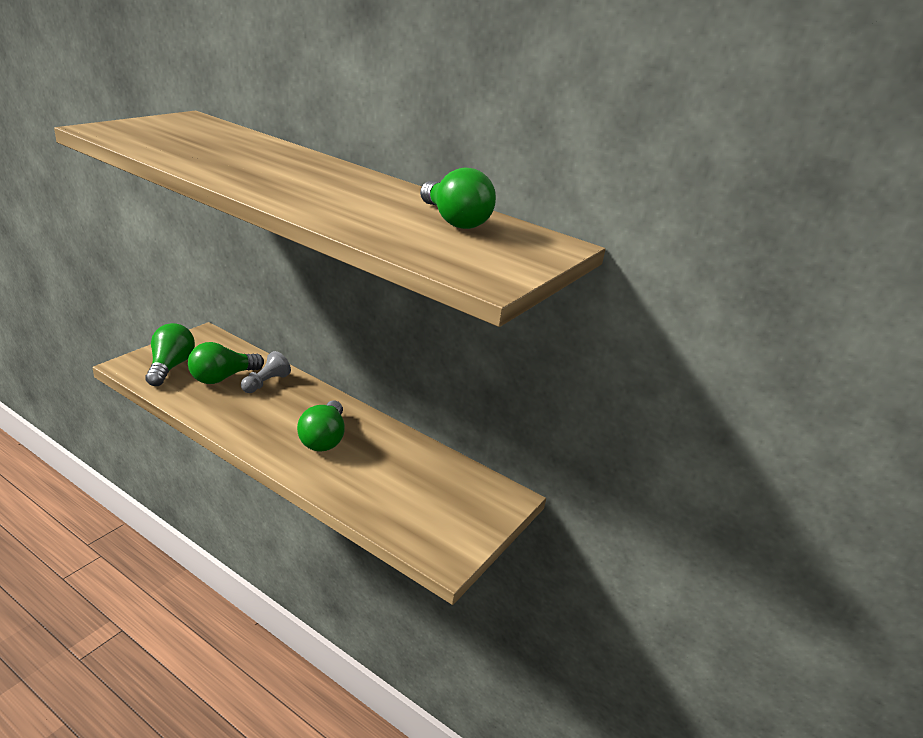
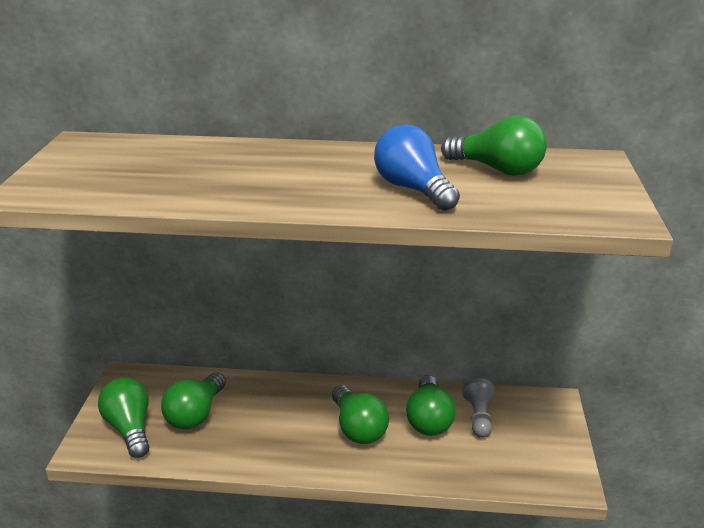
camera: 25 degrees left, 0 degrees up
(265, 383) = (243, 399): grey pawn -> grey pawn (478, 417)
(355, 208) = (413, 189): none -> blue light bulb
(386, 459) = (429, 419): none -> green light bulb

